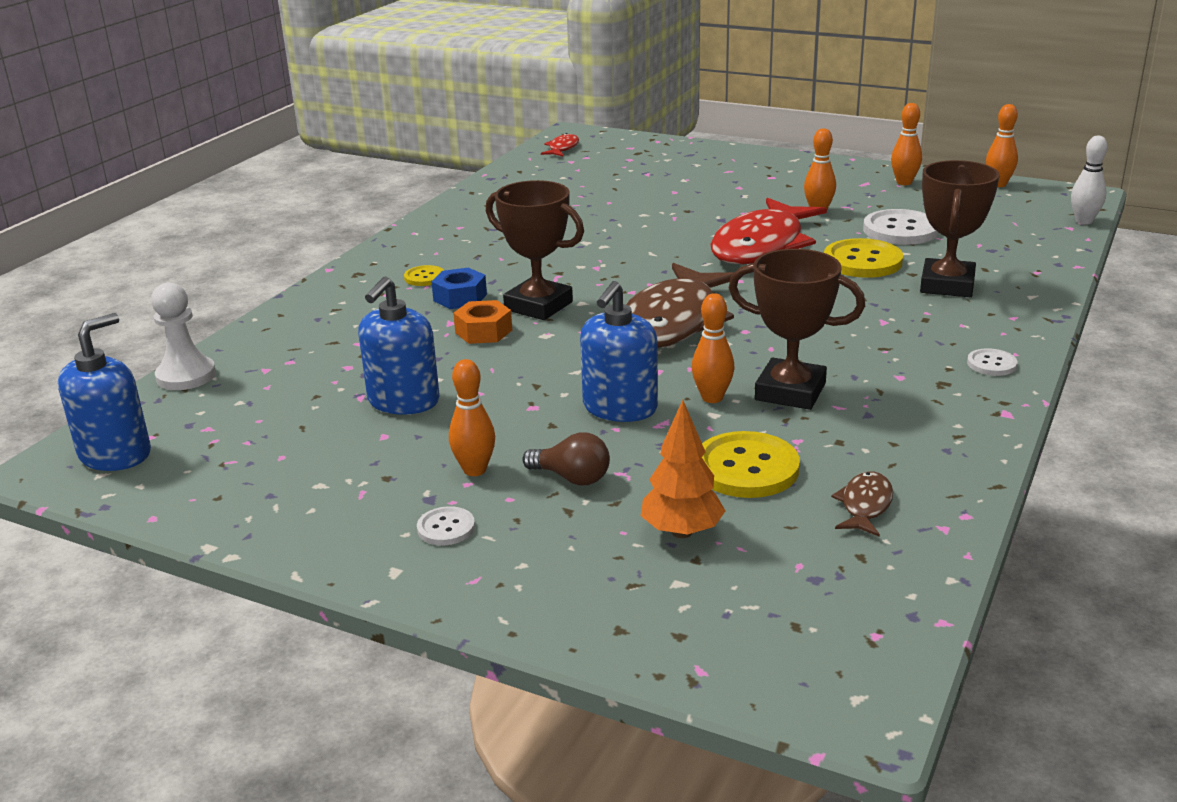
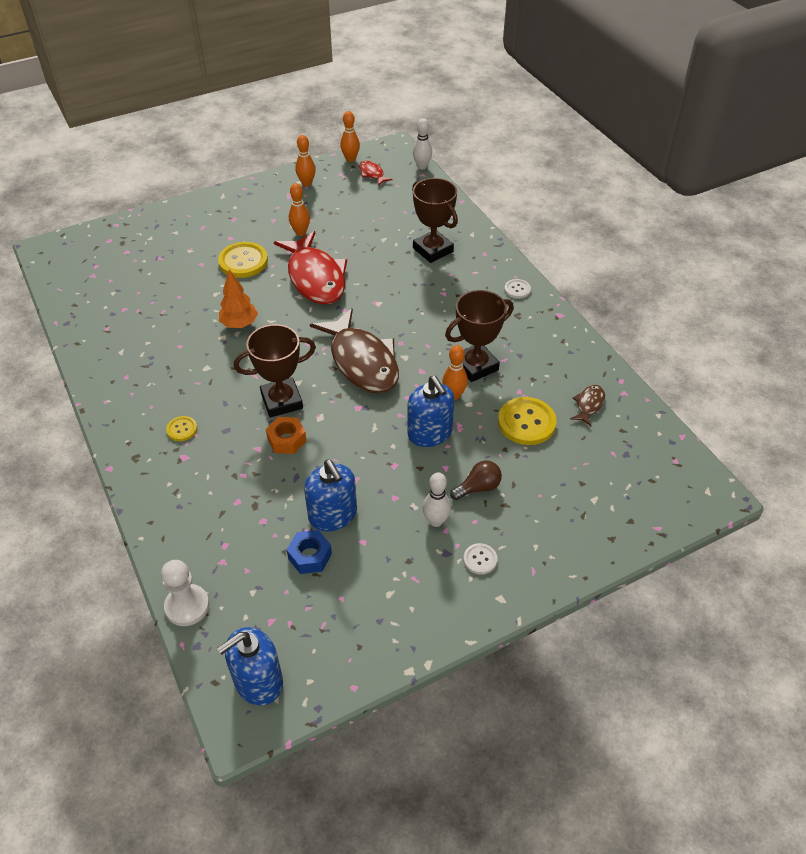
camera: 55 degrees left, 20 degrees up
(115, 454) = (258, 681): blue soap dispenser -> blue soap dispenser turned 105 degrees counterclockwise
(460, 297) = (230, 428): blue nut -> blue nut (310, 556)
(475, 470) = (436, 521): orange bowling pin -> white bowling pin
(562, 148) = (66, 267): red fish -> red fish (372, 174)
(681, 532) = (557, 475): orange tree -> orange tree (239, 324)
(862, 261) = (376, 257): yellow button -> yellow button (243, 261)
(865, 505) = (589, 404): brown fish -> brown fish turned 60 degrees clockwise
(900, 230) = (358, 223): white button -> none

